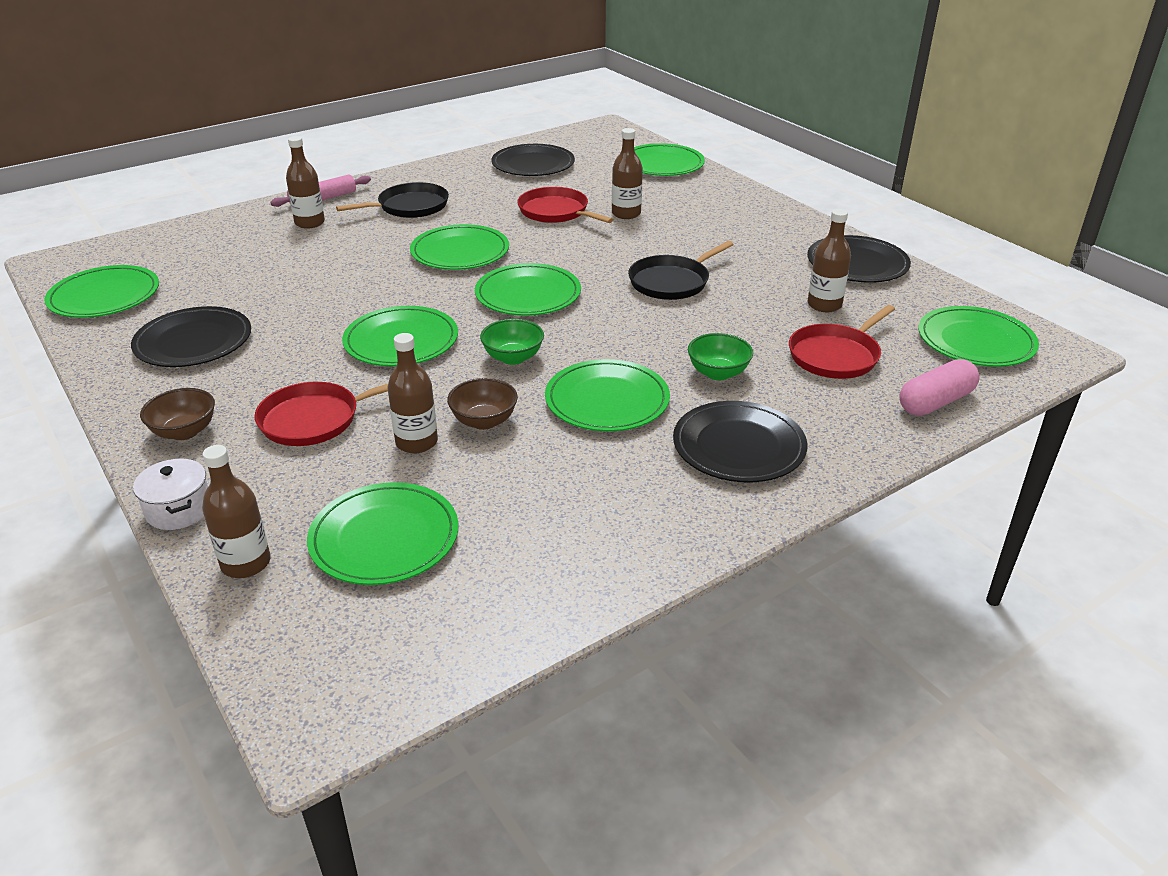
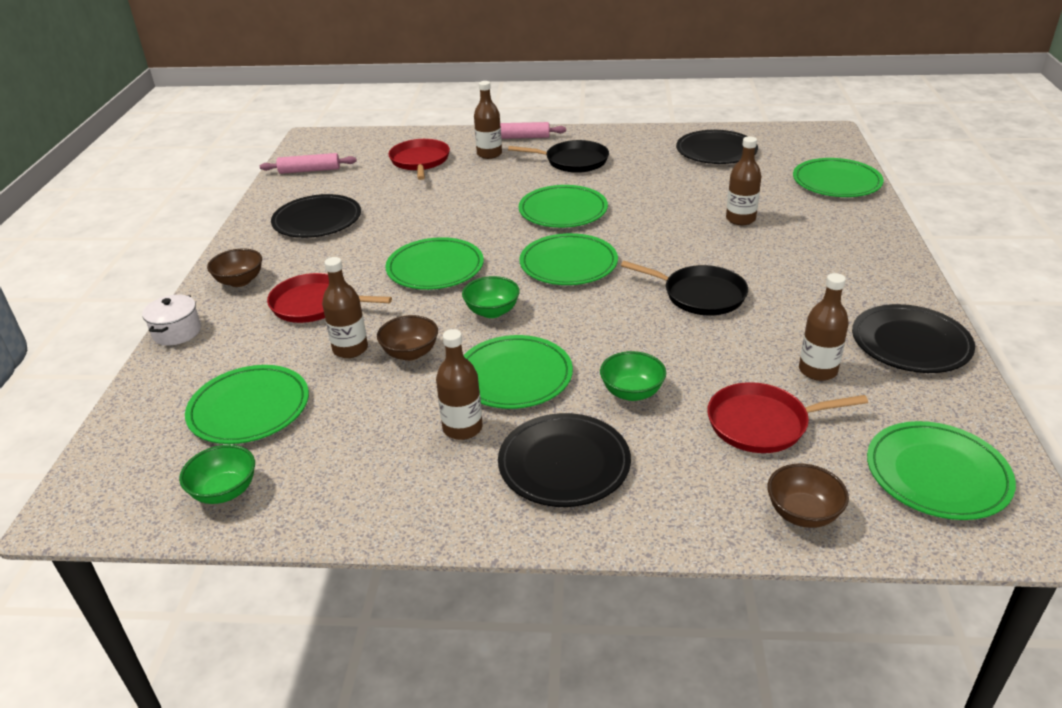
camera: 40 degrees right, 0 degrees up
(104, 296) = (309, 170): green plate -> pink rolling pin
(246, 563) = (164, 385): brown bottle -> brown bottle (462, 428)
(470, 616) = (225, 491): none -> green bowl
(556, 212) = (681, 199): red pan -> red pan (420, 161)
(672, 282) = (700, 295): black pan -> black pan turned 150 degrees counterclockwise
(935, 402) = (802, 513): pink capsule -> brown bowl

